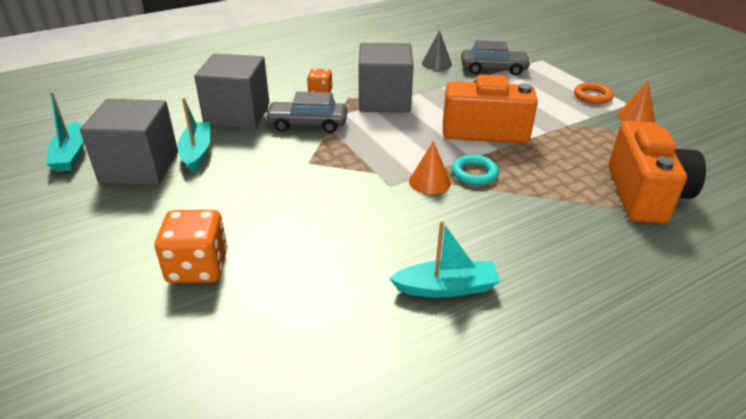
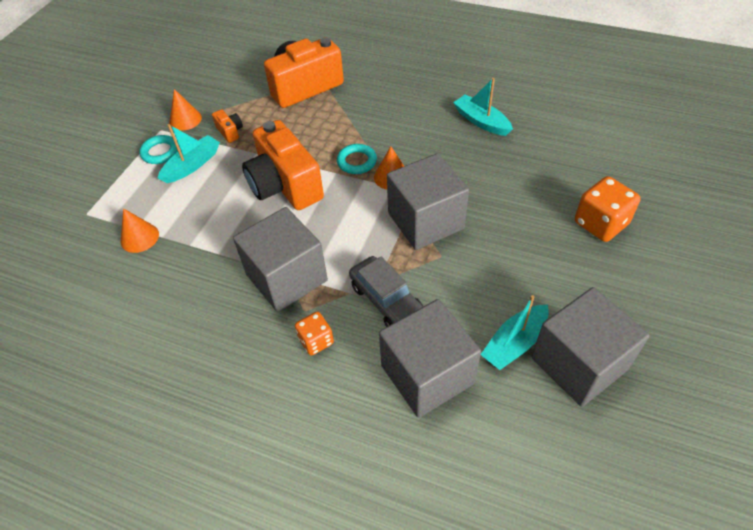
camera: 125 degrees left, 15 degrees up
(70, 155) = (637, 445): turquoise boat -> turquoise boat (192, 165)
(353, 173) = (425, 221): none -> grey cube
(436, 63) = (156, 290): grey cone -> none
(493, 69) = (139, 237): grey car -> orange cone
(592, 96) = (160, 152): orange ring -> turquoise ring
(594, 131) = (230, 132): none -> orange camera

